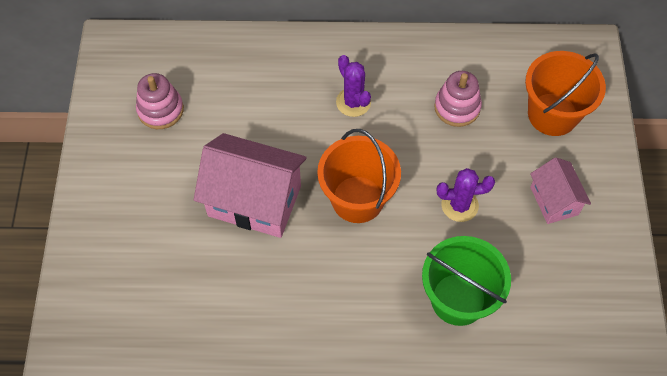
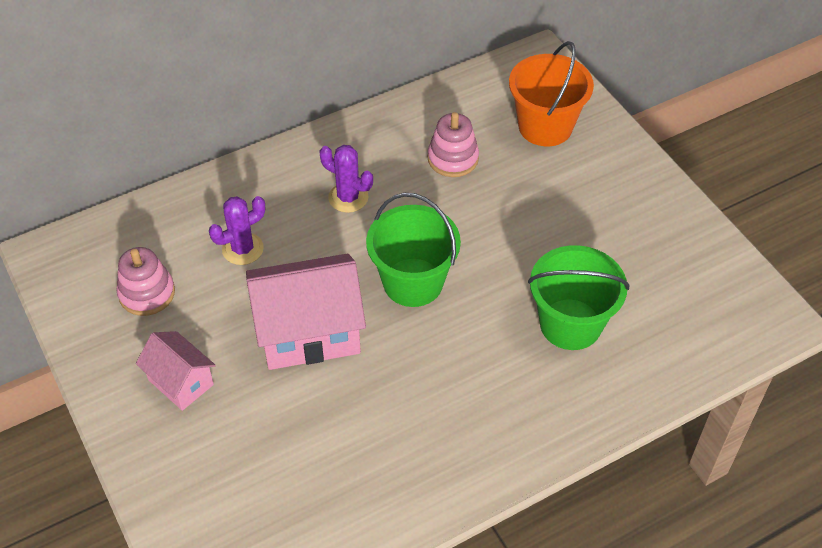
camera: 30 degrees left, 10 degrees down
(357, 199) = (413, 282): orange bucket -> green bucket
(459, 205) = (515, 242): purple cactus -> purple cactus (242, 249)
(554, 201) = (597, 199): pink house -> pink house (180, 382)

